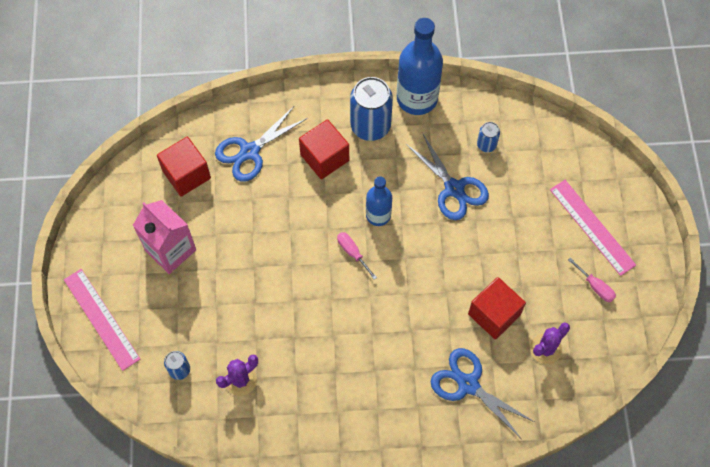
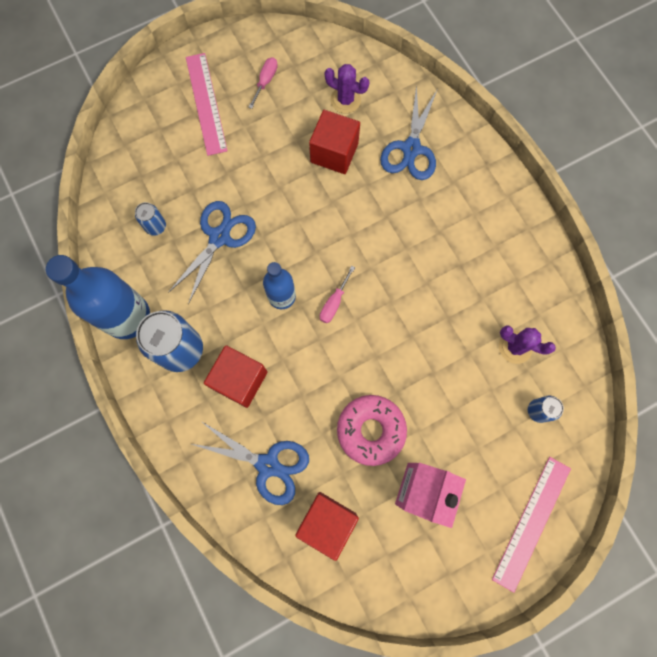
camera: 115 degrees left, 10 degrees up
(235, 234) = (371, 430): none -> pink donut
(592, 227) = (206, 103): pink ruler -> pink ruler turned 45 degrees counterclockwise

